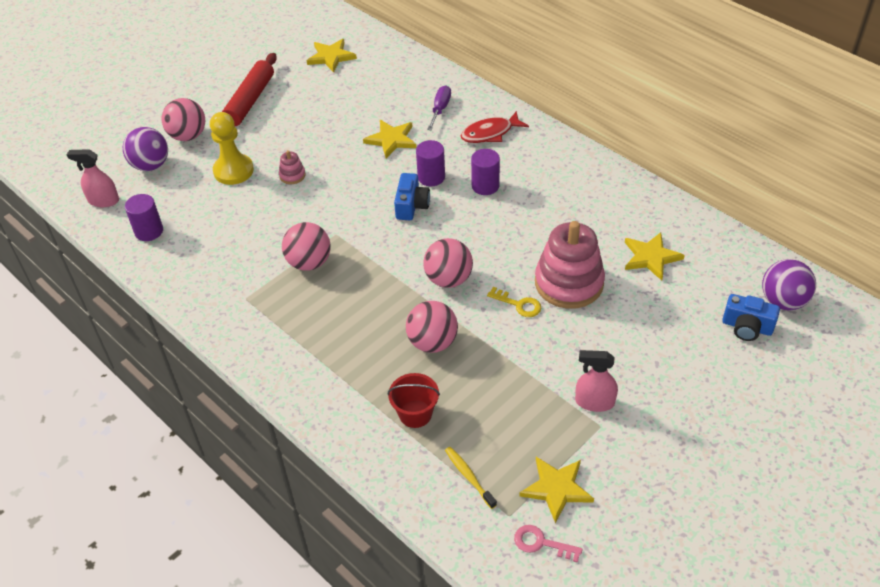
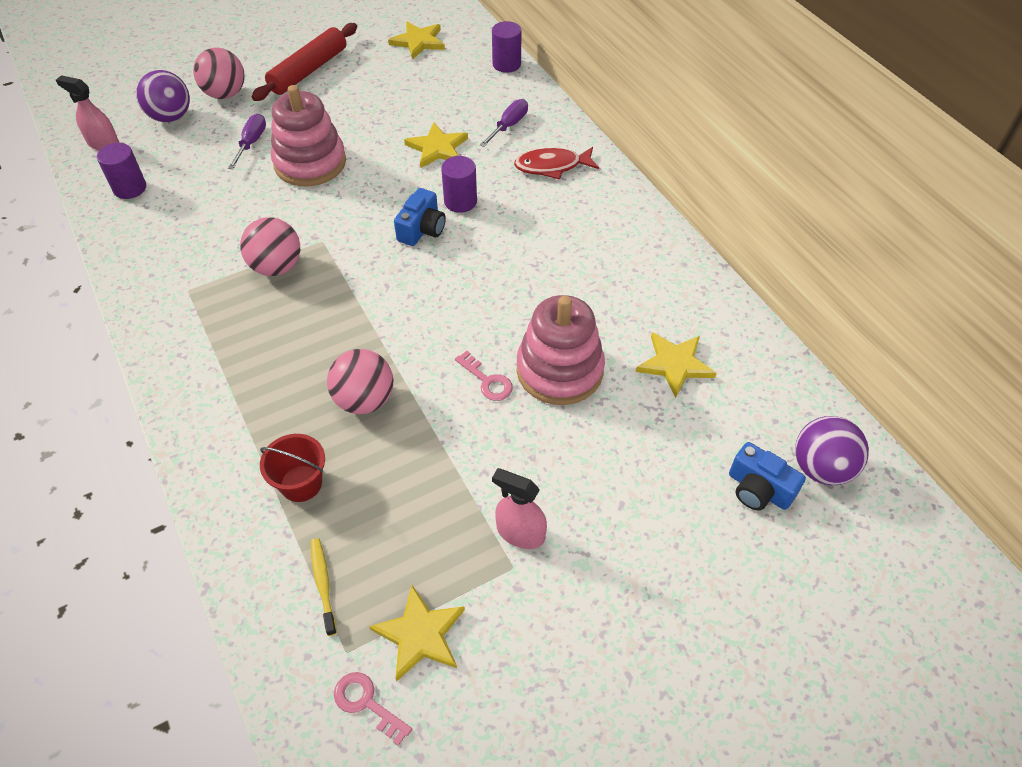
camera: 15 degrees right, 5 degrees up
(233, 171) = (251, 143): yellow pawn -> purple screwdriver
(292, 175) = (310, 163): pink stacking toy -> pink stacking toy, size x2.35
(448, 279) = (421, 327): pink ball -> none
(485, 186) = (517, 226): purple cylinder -> purple cylinder (506, 64)
(519, 304) = (487, 381): yellow key -> pink key

